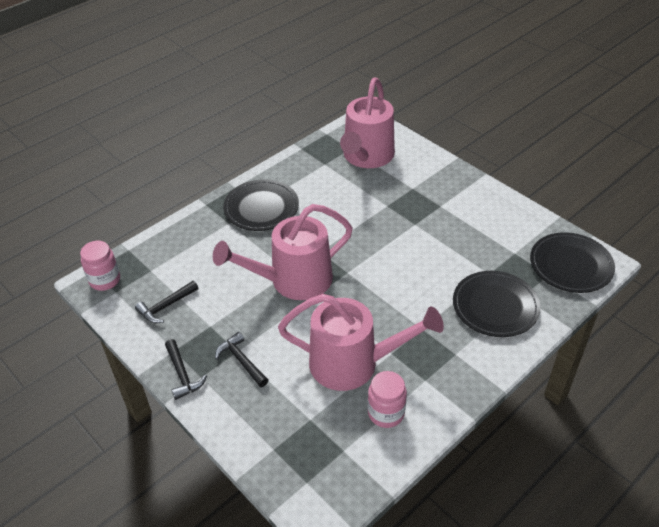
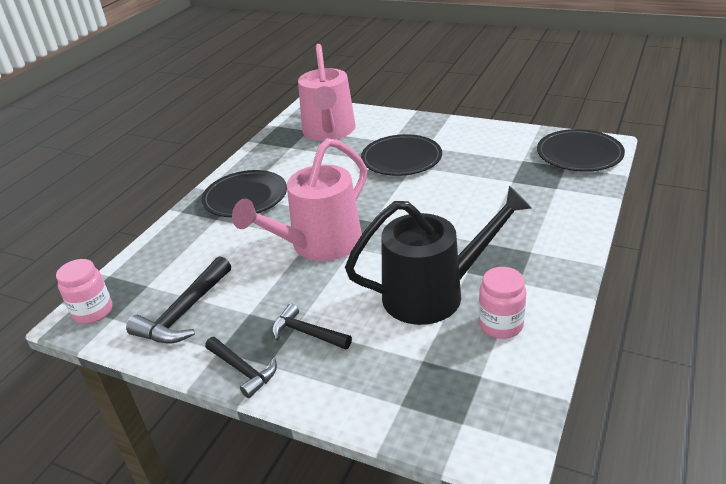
camera: 20 degrees left, 10 degrees down
(166, 306) = (184, 312): black hammer -> black hammer, size x1.53
(353, 363) = (433, 293): pink watering can -> black watering can
(495, 306) = (538, 203): black plate -> black plate (401, 159)

